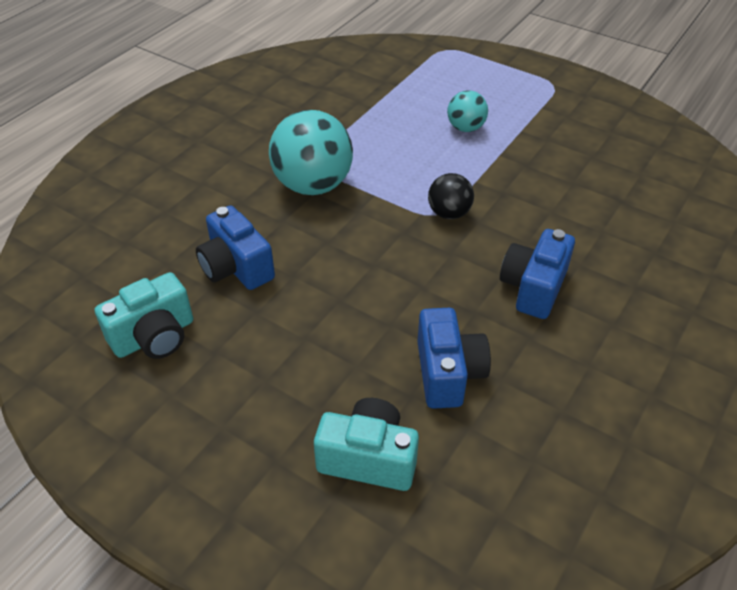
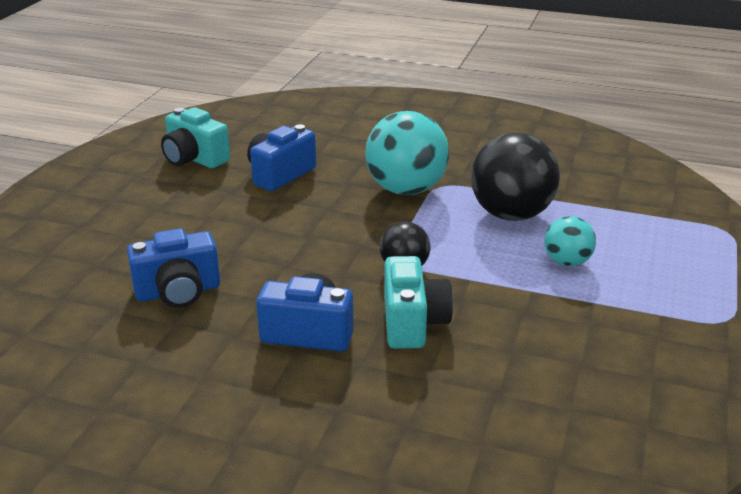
camera: 75 degrees right, 15 degrees down
(368, 458) = (82, 264): turquoise camera -> turquoise camera (413, 323)
(384, 136) = (511, 214): none -> black ball

